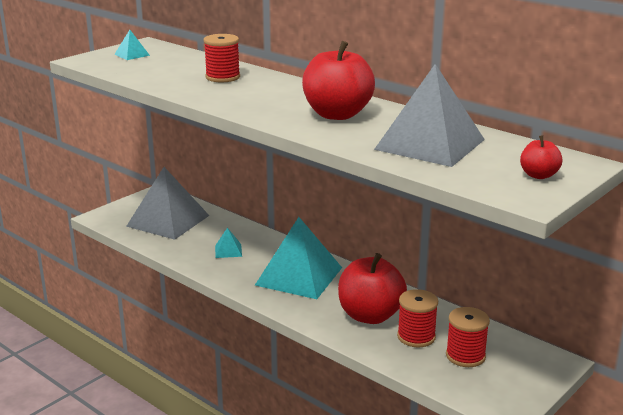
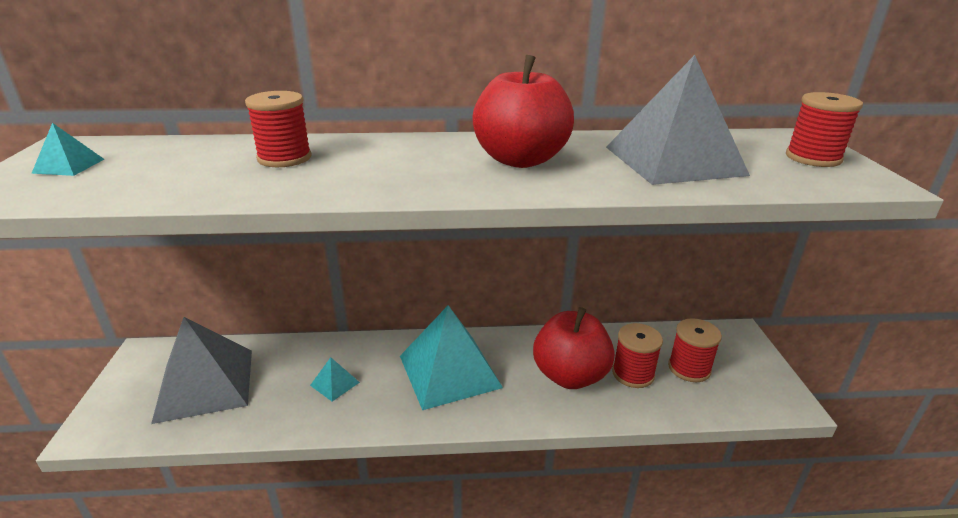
camera: 45 degrees left, 5 degrees up
(538, 175) = (813, 158): red apple -> red spool

